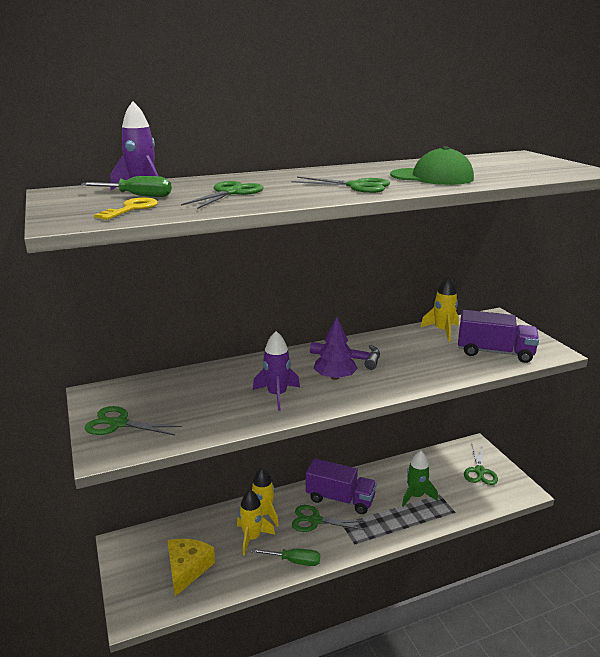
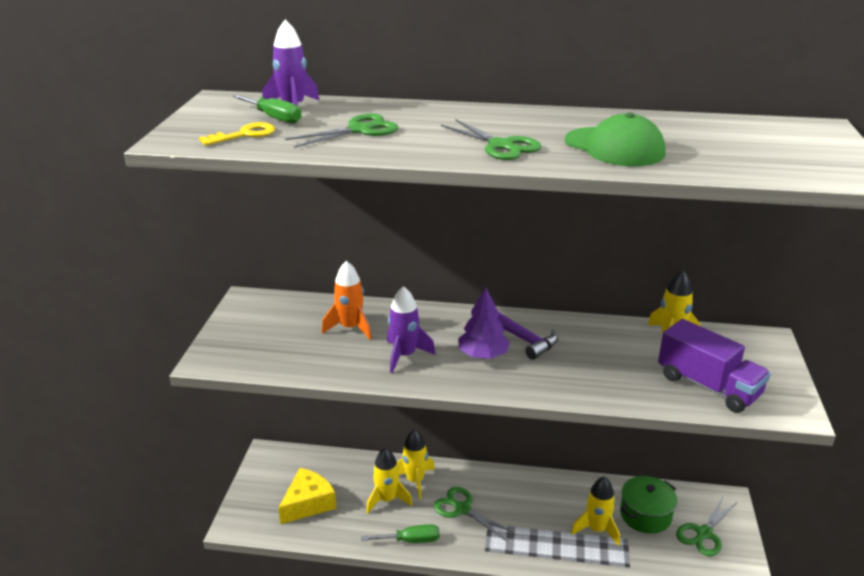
camera: 30 degrees right, 5 degrees up
(119, 424) = (242, 336): green scissors -> none
(211, 388) = (350, 328): none -> orange rocket
(294, 561) = (410, 540): green screwdriver -> green screwdriver turned 45 degrees counterclockwise
(340, 499) = (507, 497): purple truck -> none
(416, 496) = (596, 529): green rocket -> yellow rocket
(437, 474) = (645, 515): none -> green pot

